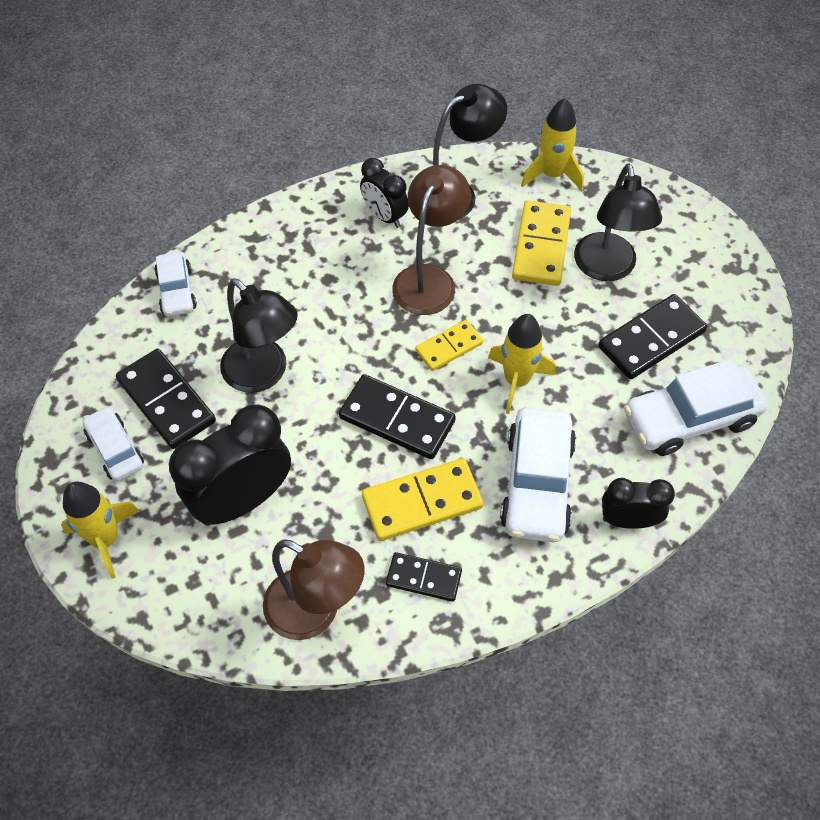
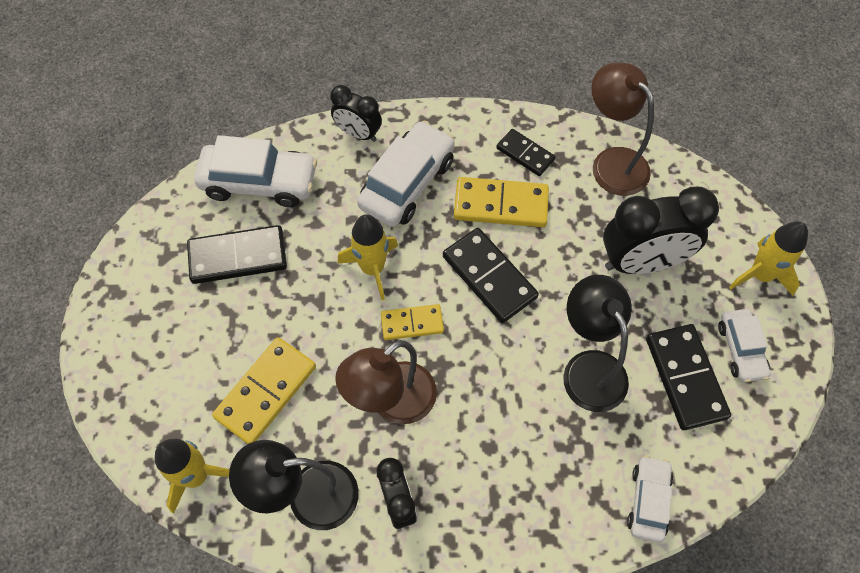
camera: 155 degrees left, 5 degrees up
(607, 268) = (223, 340): black lamp -> none

